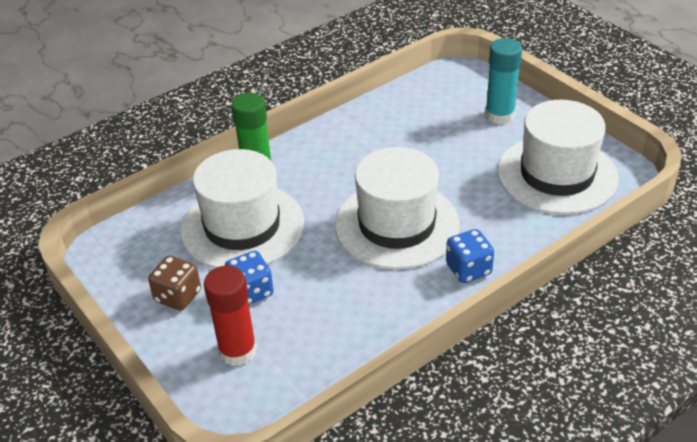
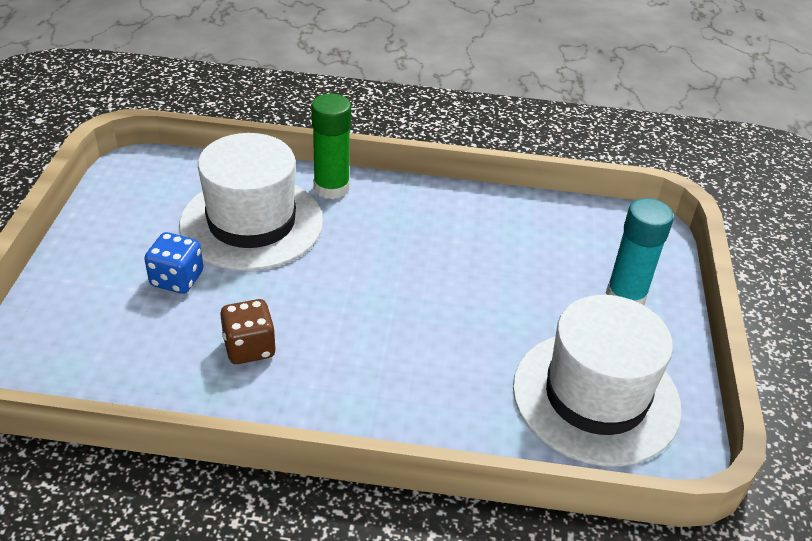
camera: 40 degrees right, 0 degrees up
(178, 296) = (126, 240): brown dice -> brown dice (249, 348)
(237, 351) = (96, 317): red glue stick -> none
(396, 225) = (370, 320): white hat -> none
(468, 269) = (368, 412): blue dice -> none

